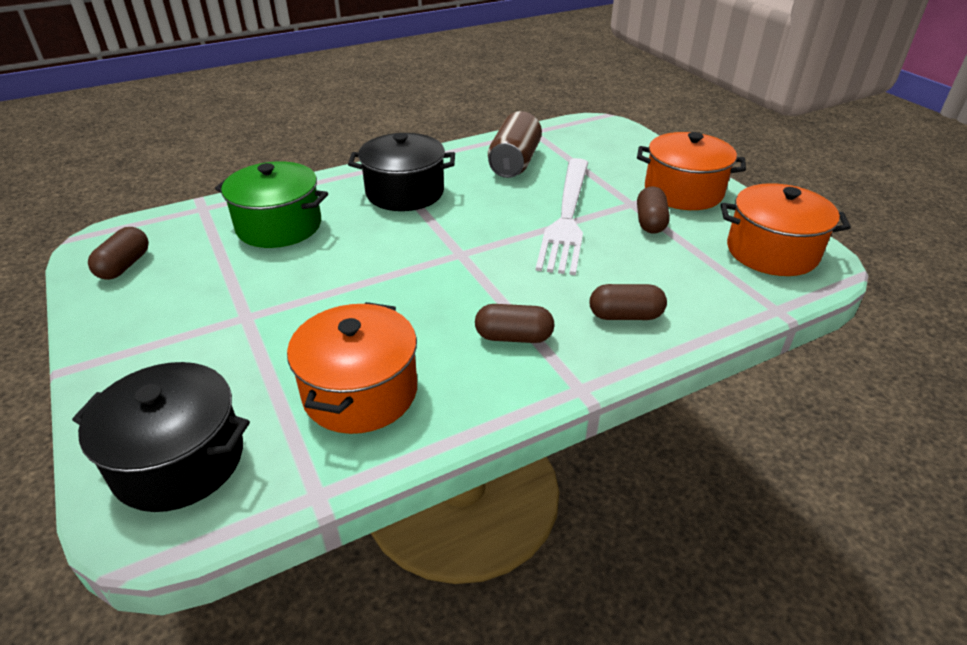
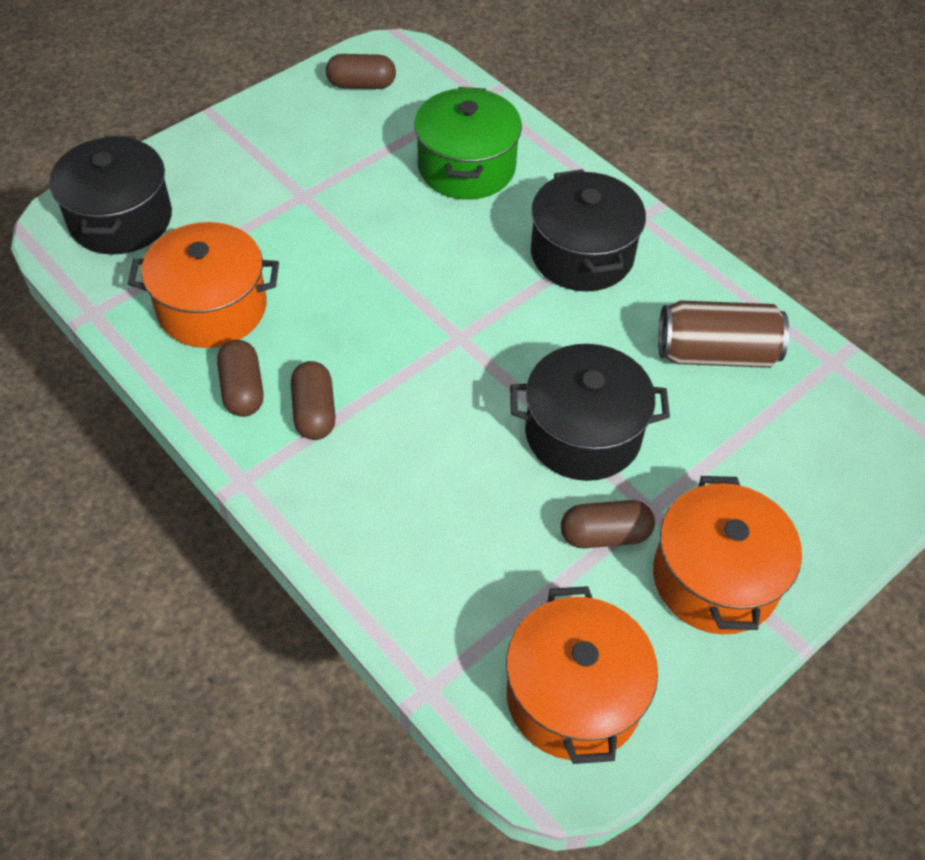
camera: 75 degrees right, 15 degrees up
(566, 217) = (583, 433): white fork -> black pot
(625, 316) = (375, 515): brown capsule -> brown capsule (242, 390)

